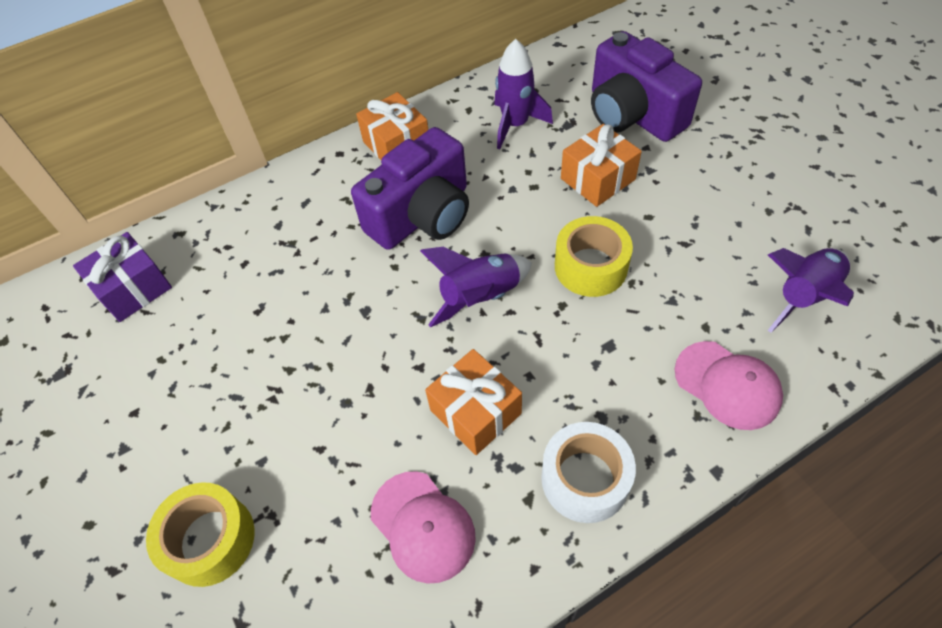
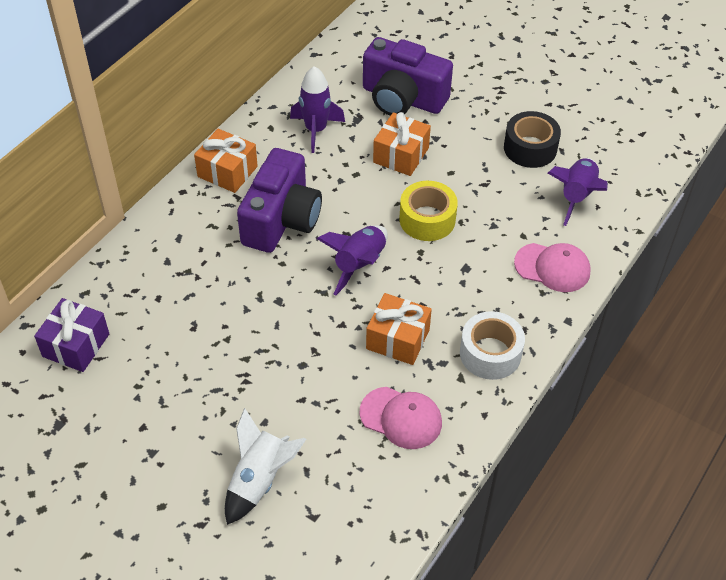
camera: 30 degrees left, 5 degrees down
(210, 539) = (259, 480): yellow tape -> white rocket
(766, 215) = (530, 148): none -> black tape

